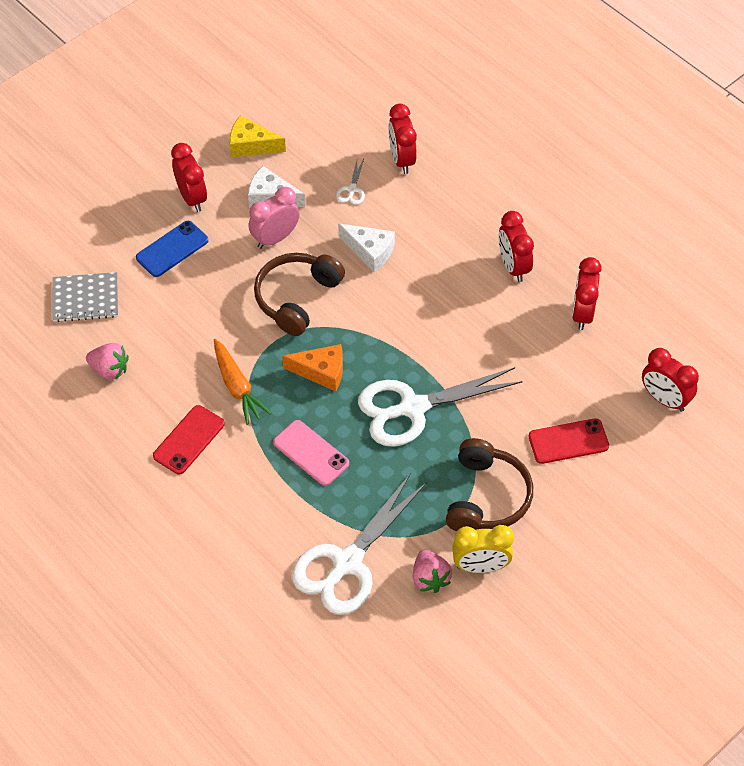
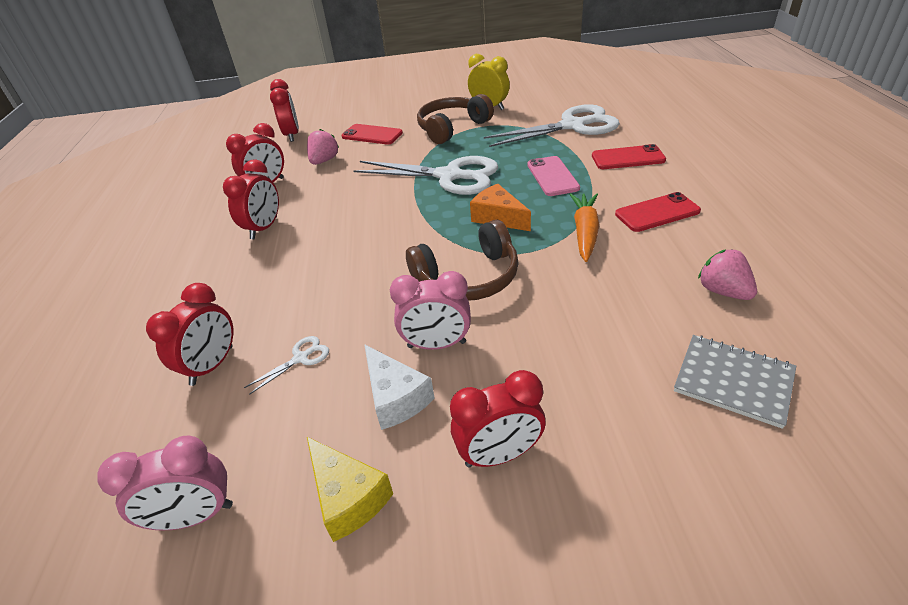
camera: 140 degrees left, 15 degrees down
(172, 249) = (574, 391): blue phone -> none
(192, 198) = (499, 454): red clock -> red clock turned 120 degrees counterclockwise
(253, 519) = (628, 158): none -> red phone
(315, 104) = (195, 516): none -> pink clock
(370, 251) = (357, 288): white cheese -> none
(430, 578) = (525, 110): pink strawberry -> pink strawberry (324, 161)

